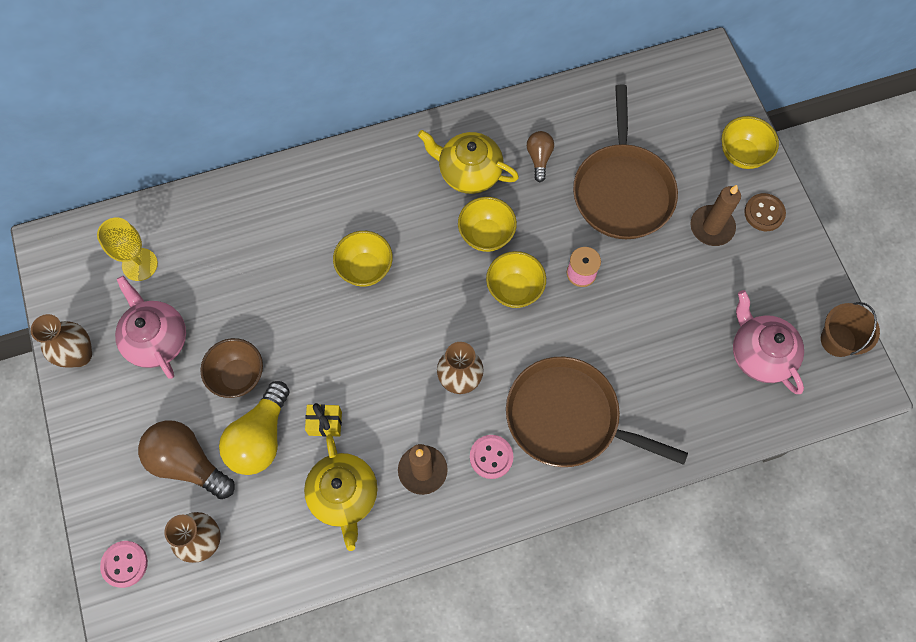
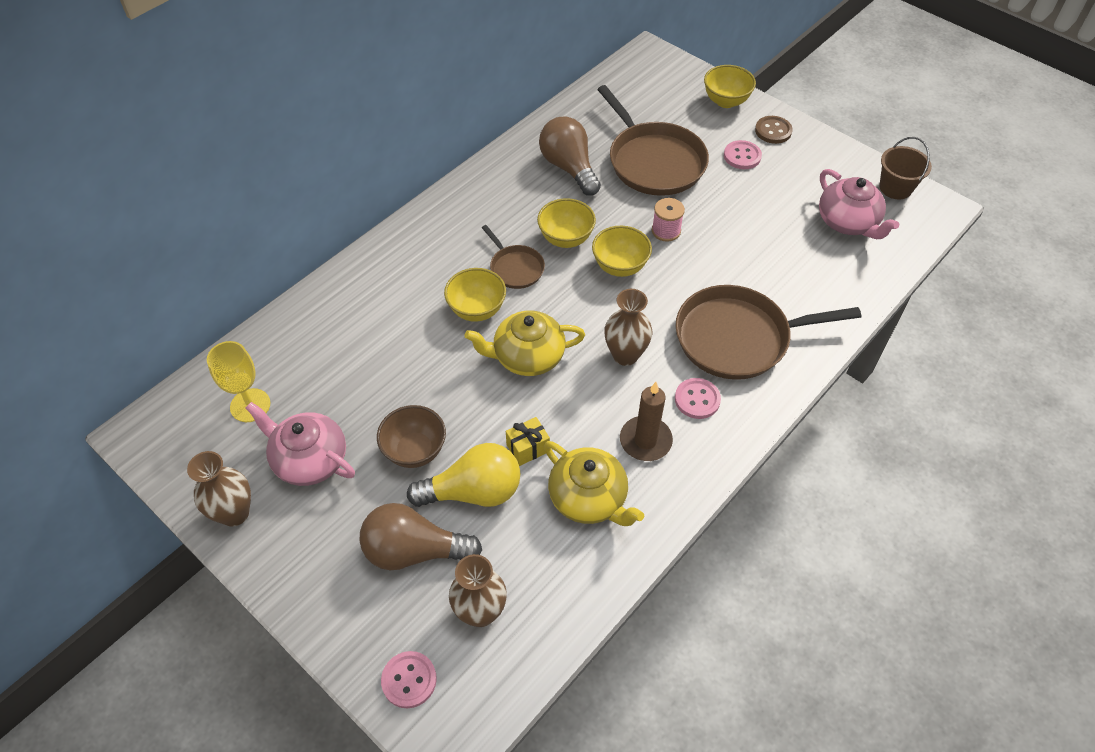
camera: 30 degrees left, 15 degrees down
(260, 438) = (473, 491): yellow light bulb -> yellow light bulb turned 90 degrees counterclockwise
(423, 243) = (515, 268): none -> brown pan
(468, 172) = (517, 201): yellow teapot -> yellow teapot (527, 357)
(539, 158) = (569, 168): brown light bulb -> brown light bulb, size x1.82
(712, 227) = (742, 156): brown candle -> pink button
(760, 354) = (848, 222): pink teapot -> pink teapot turned 150 degrees counterclockwise

